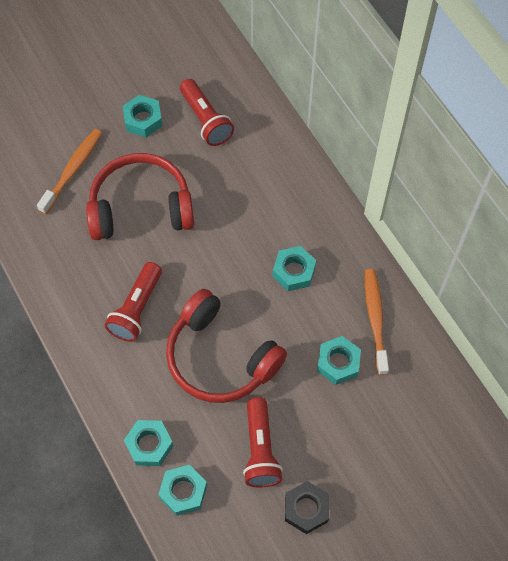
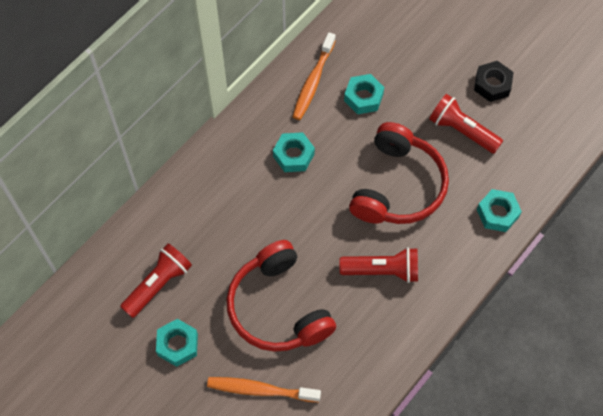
camera: 110 degrees left, 0 degrees up
(183, 492) = (522, 174): turquoise nut -> none
(260, 450) = (462, 130): red flashlight -> red flashlight turned 120 degrees counterclockwise
(375, 319) = (313, 81): orange toothbrush -> orange toothbrush turned 45 degrees counterclockwise

